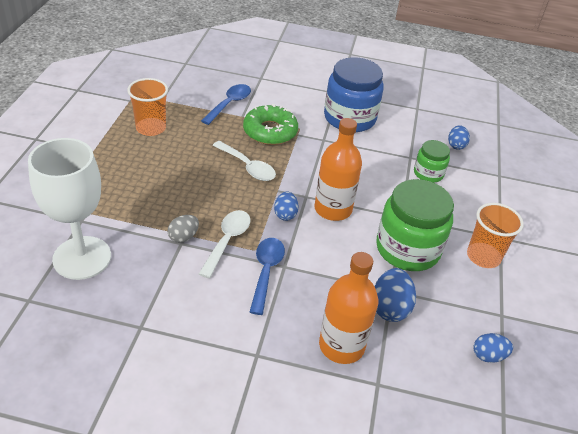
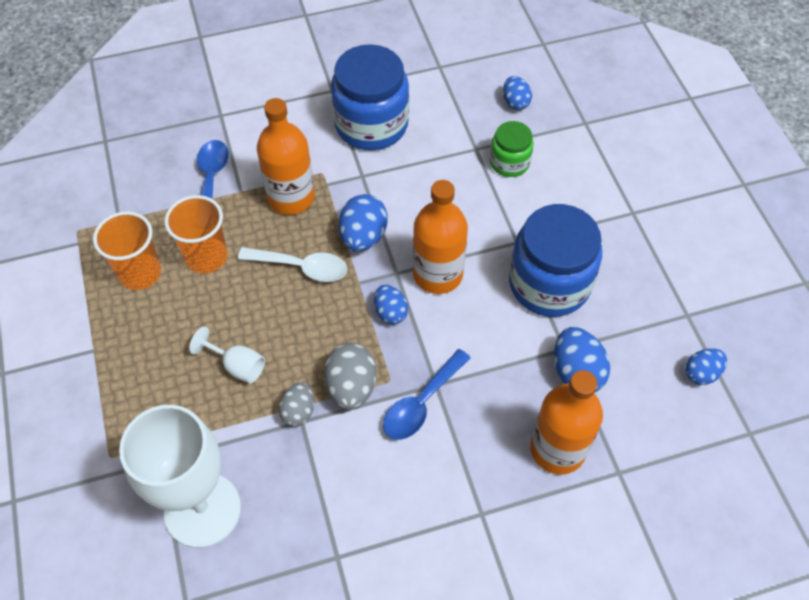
camera: 25 degrees left, 15 degrees up
(167, 196) = (237, 366): none -> white goblet
(227, 241) = (351, 387): white spoon -> grey egg
(266, 271) = (421, 403): blue spoon -> blue spoon turned 120 degrees counterclockwise
(270, 131) = (291, 197): green donut -> orange bottle
(299, 169) = (363, 237): none -> blue egg
(407, 249) = (549, 284): green jar -> blue jar
(483, 256) = (630, 249): orange cup -> orange cup (206, 257)

